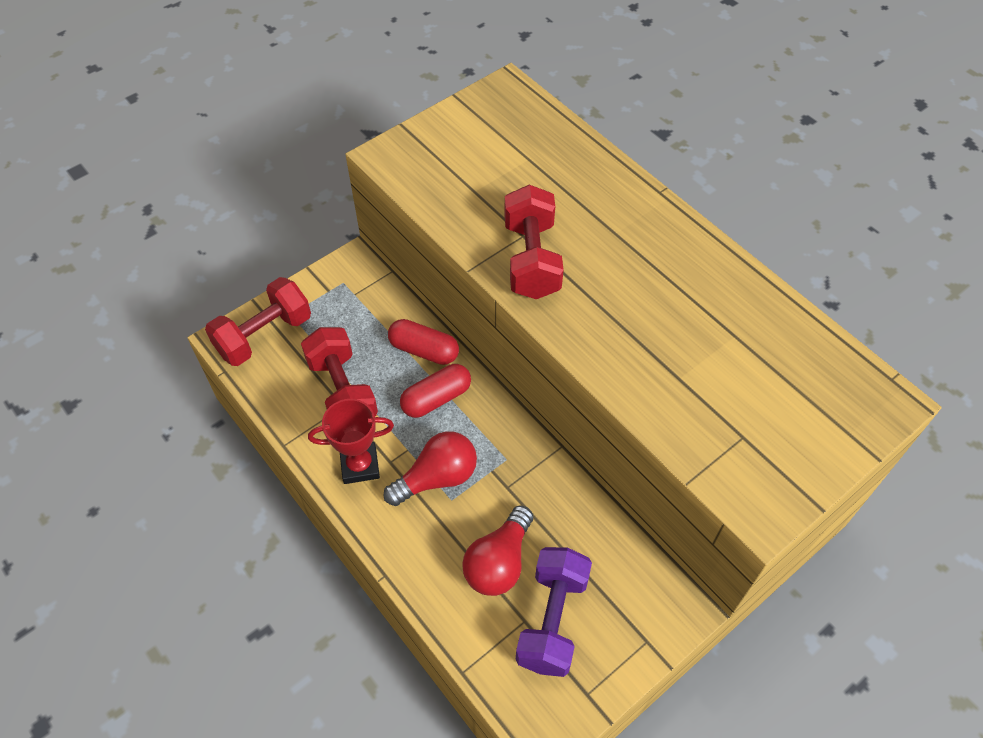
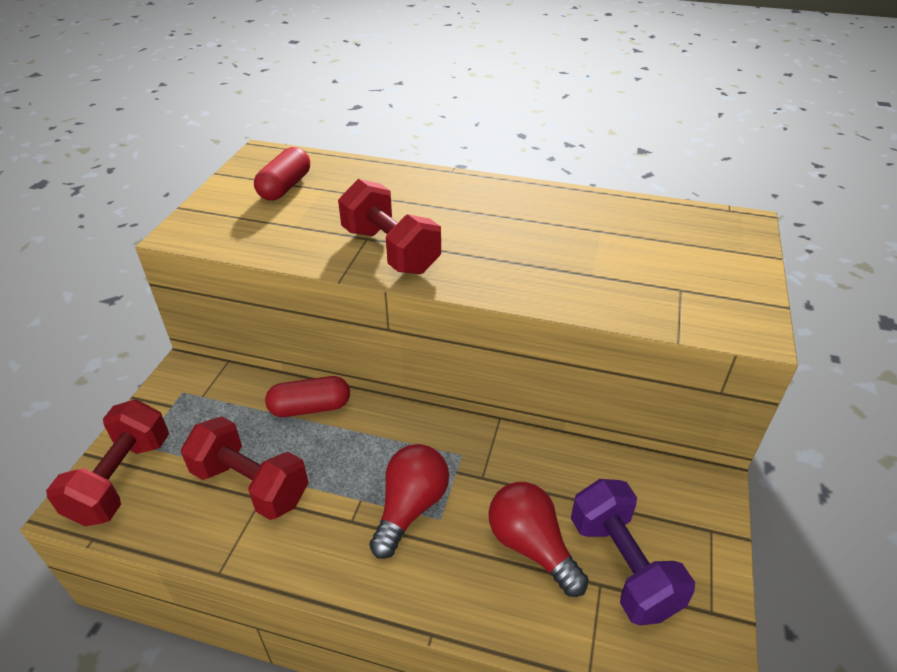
camera: 35 degrees left, 15 degrees down
(360, 465) = (322, 543): red trophy -> none
(436, 398) = (354, 440): red capsule -> red capsule (285, 187)
(499, 562) = (531, 546): red light bulb -> red light bulb turned 150 degrees clockwise

